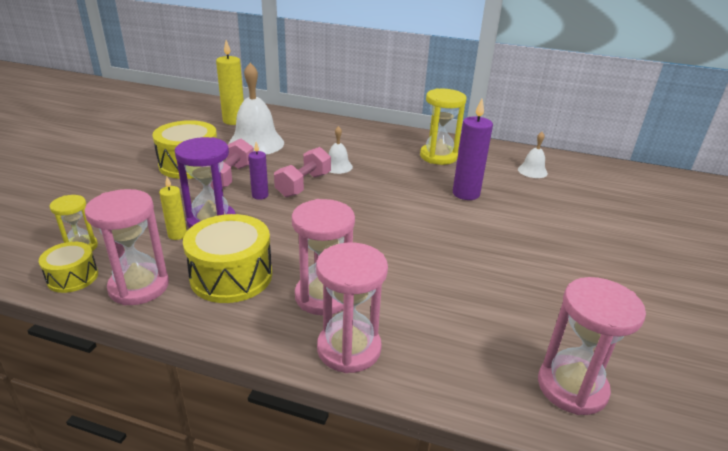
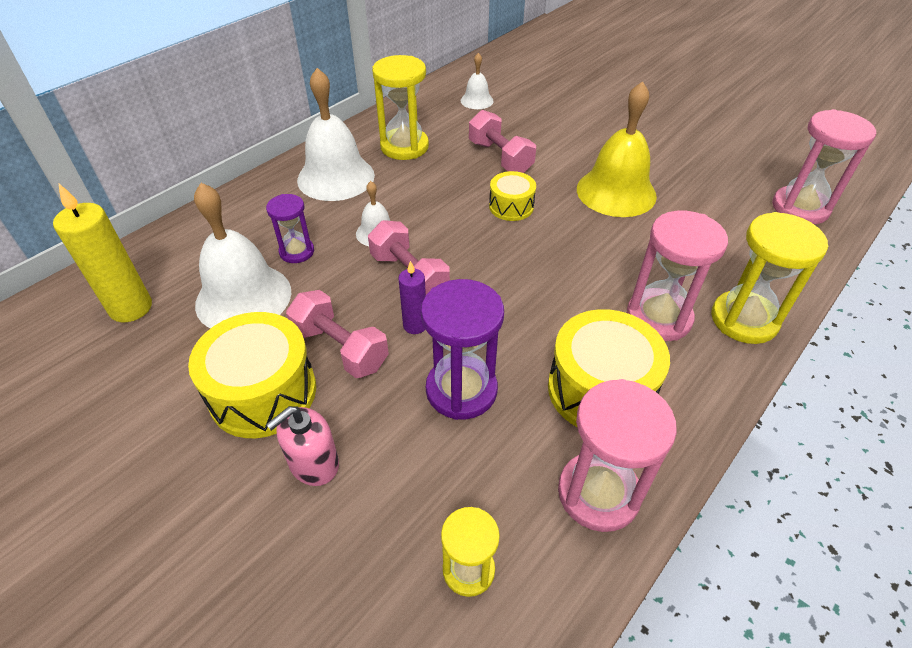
camera: 65 degrees left, 15 degrees up
(72, 277) = (552, 582): yellow drum -> yellow drum (511, 206)
(146, 188) = (314, 463): none -> pink soap dispenser
(177, 235) = (482, 435): yellow candle -> none
(302, 148) = (297, 252): none -> purple hourglass
(349, 348) = (744, 320): pink hourglass -> yellow hourglass
(381, 142) = (336, 177): none -> white bell
(466, 193) = (500, 157): purple candle -> pink dumbbell
(475, 255) = (616, 192): none -> yellow bell

